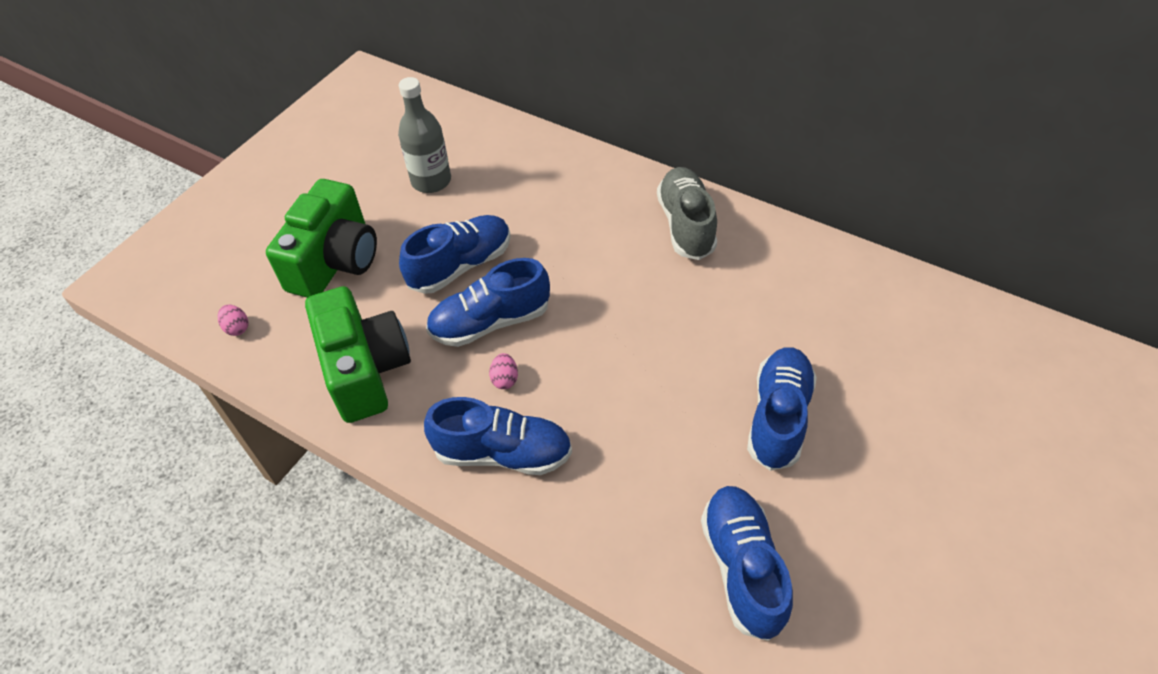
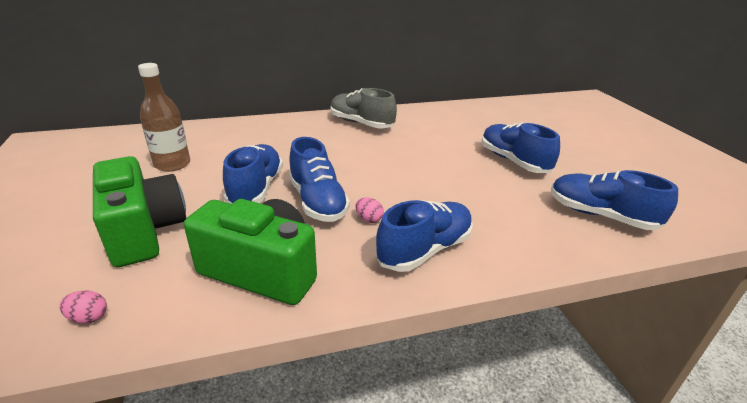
camera: 50 degrees left, 20 degrees down
(431, 181) = (172, 164): grey bottle -> brown bottle
(490, 322) = (317, 201): blue shoe -> blue shoe turned 45 degrees counterclockwise

